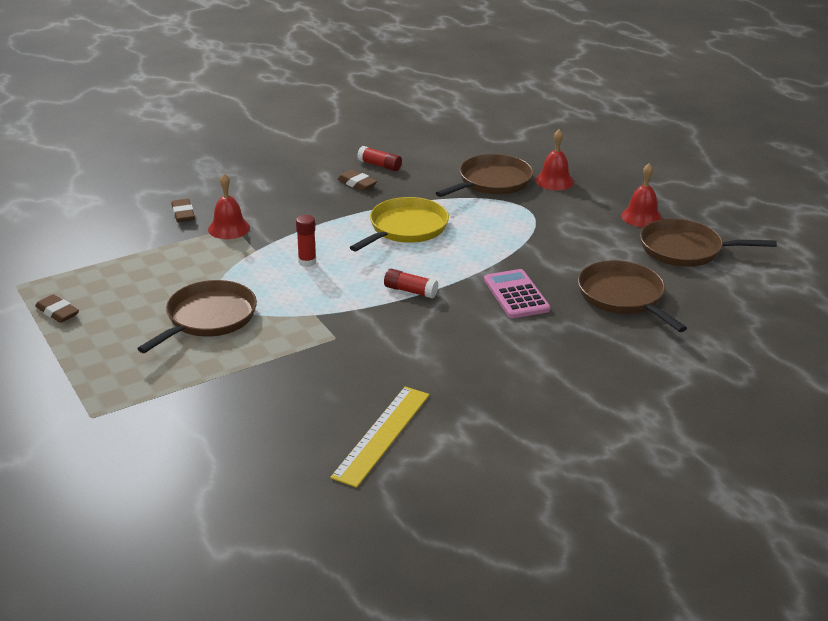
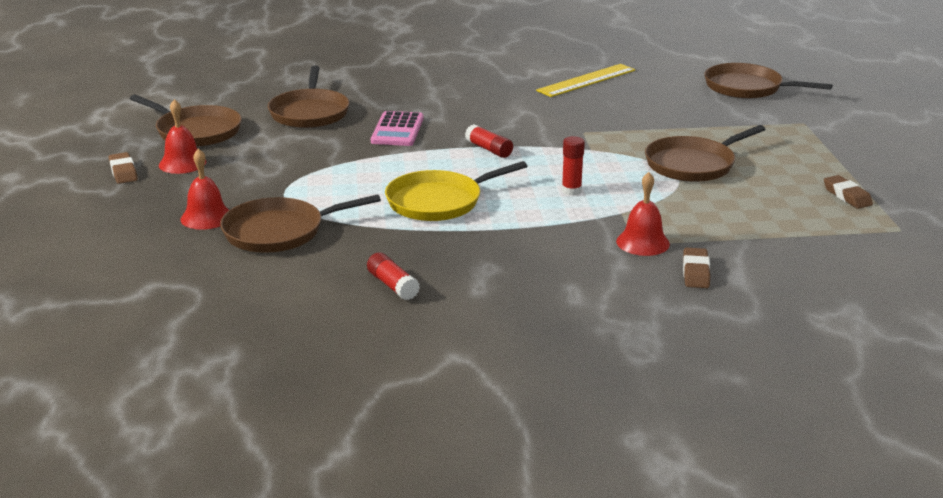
camera: 155 degrees left, 5 degrees down
(166, 477) = (747, 88): none -> brown pan
(357, 183) = (446, 266): brown eraser -> brown eraser (123, 172)

